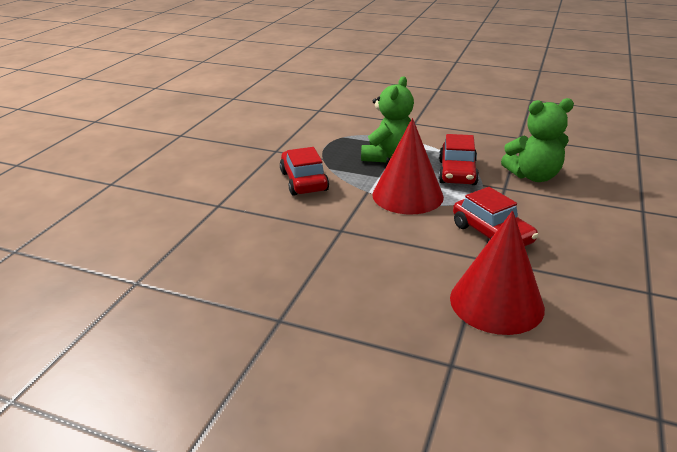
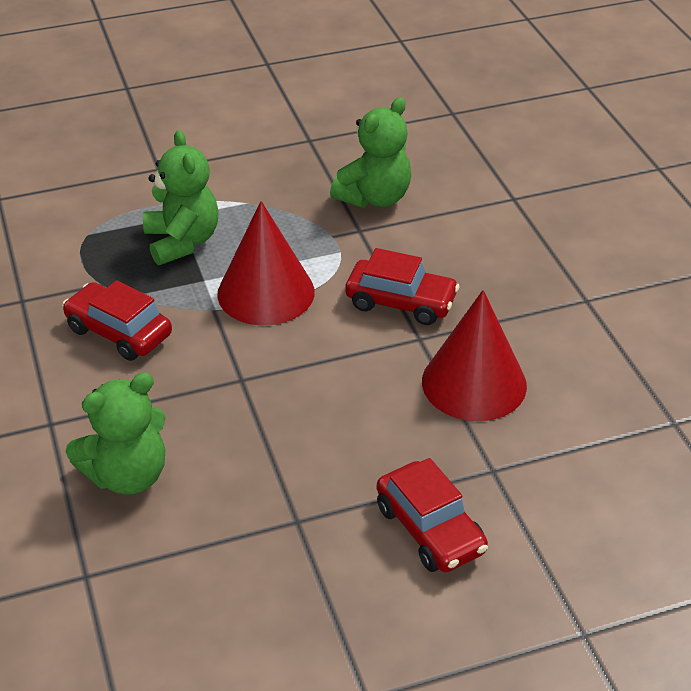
camera: 40 degrees left, 10 degrees up
(221, 246) = (128, 475): none -> green teddy bear
(457, 173) = (289, 231): red car -> red car (430, 529)

